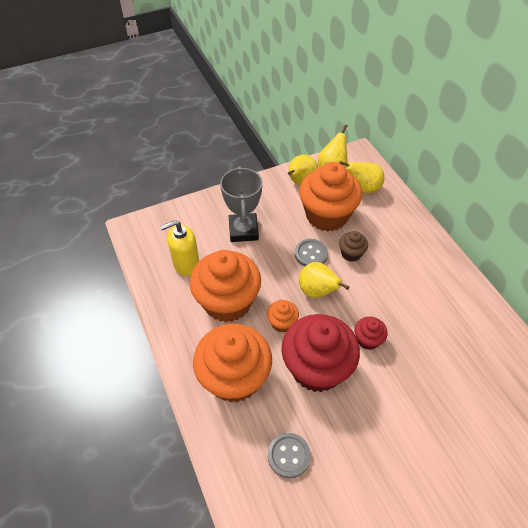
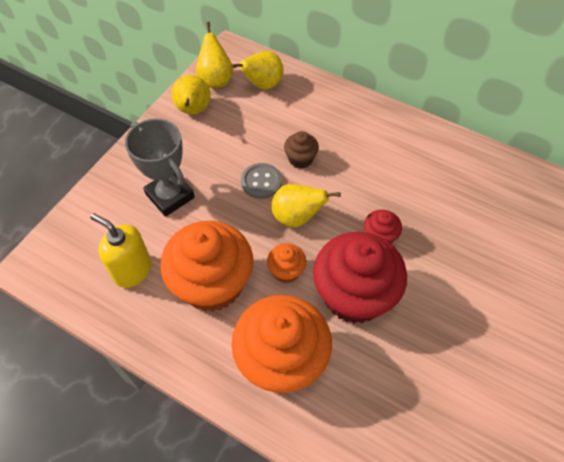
camera: 35 degrees left, 5 degrees up
(186, 264) = (132, 270): yellow soap dispenser -> yellow soap dispenser turned 90 degrees clockwise
(288, 455) = (393, 400): grey button -> none
(327, 215) = (247, 132): orange cupcake -> none

